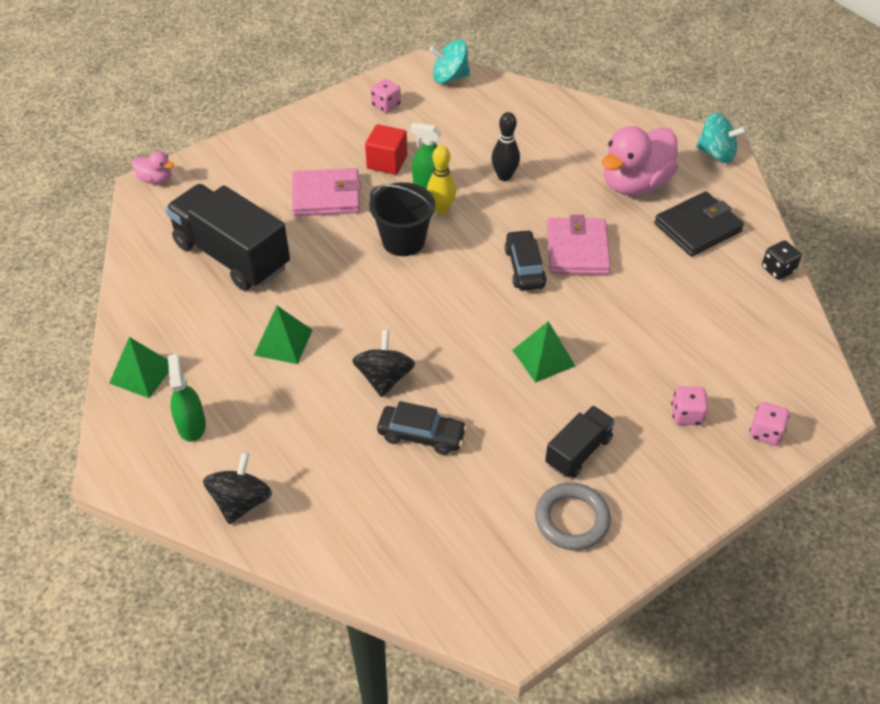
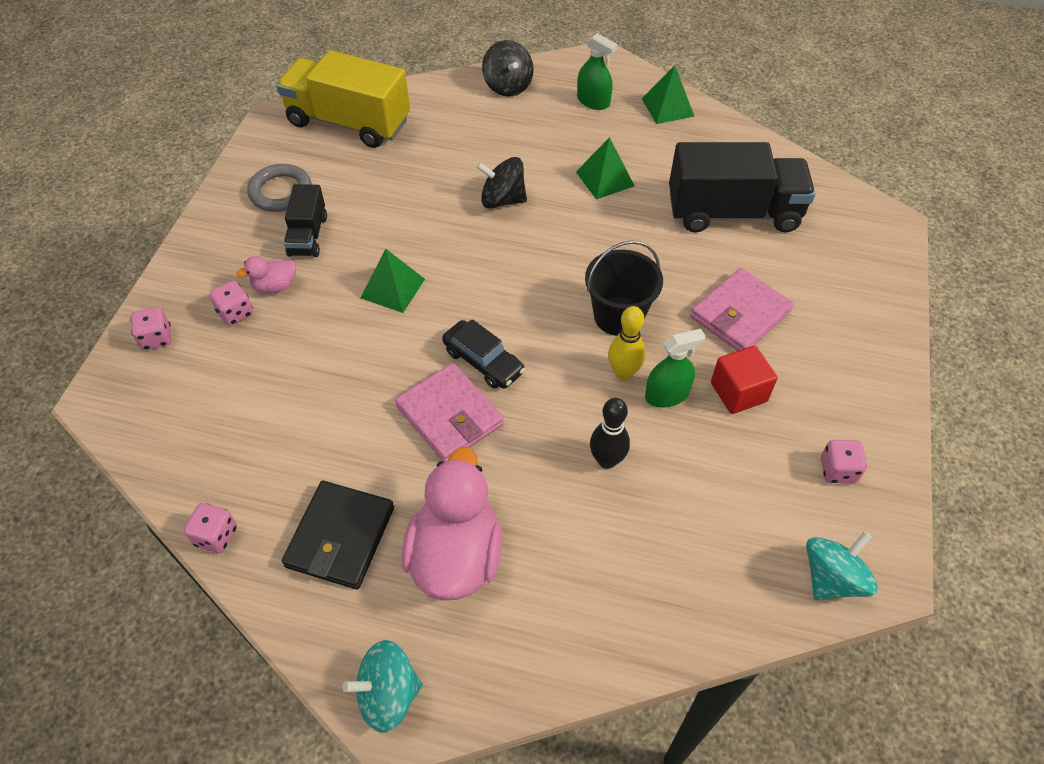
camera: 140 degrees right, 5 degrees up
(155, 179) = (894, 232): pink duck -> pink duck (275, 286)
(384, 378) = (502, 200): black spinning top -> black spinning top turned 135 degrees clockwise
(421, 435) = (434, 180): black car -> none
(440, 567) = (349, 122): none -> yellow truck
(778, 269) = (216, 536): black dice -> pink dice

